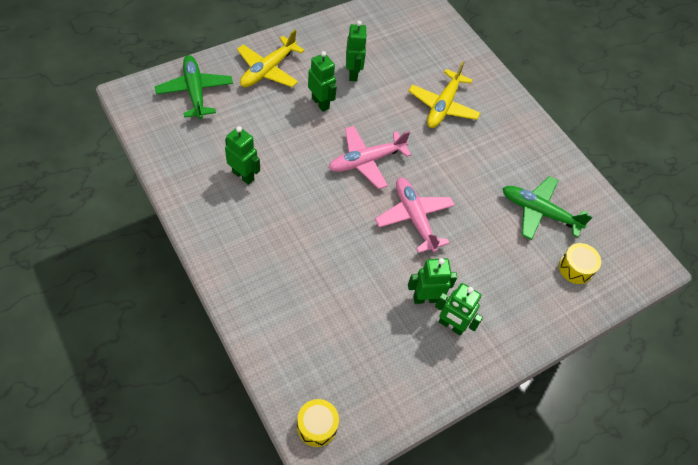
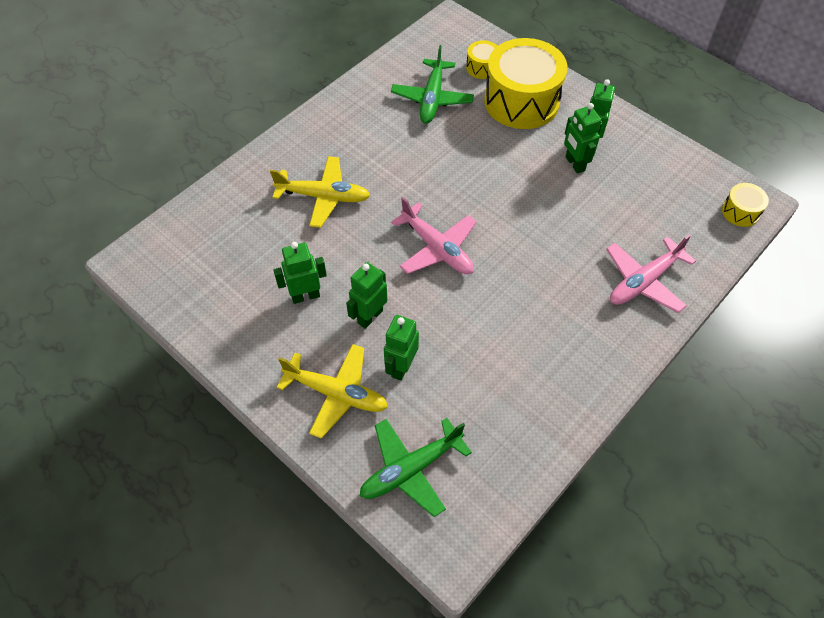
camera: 100 degrees left, 0 degrees up
(243, 175) = (516, 361): green robot -> green robot (401, 367)
(414, 218) = (489, 191): pink plane -> pink plane (644, 281)
(520, 285) = (521, 101): none -> yellow drum

